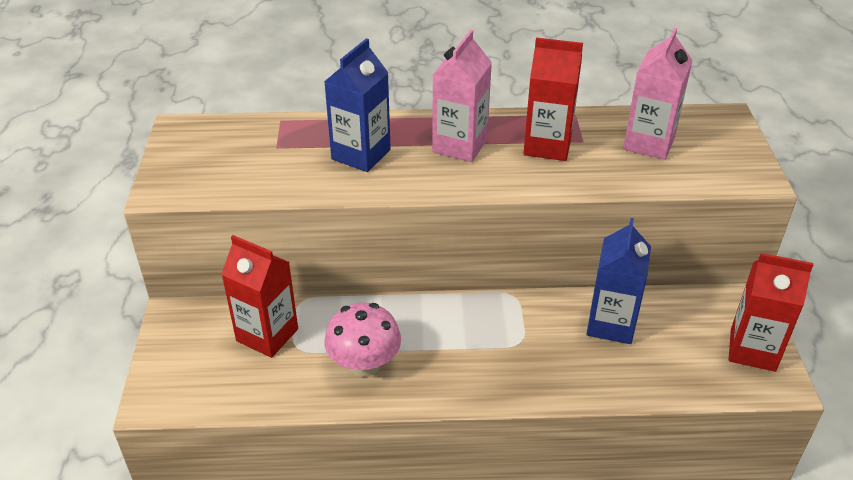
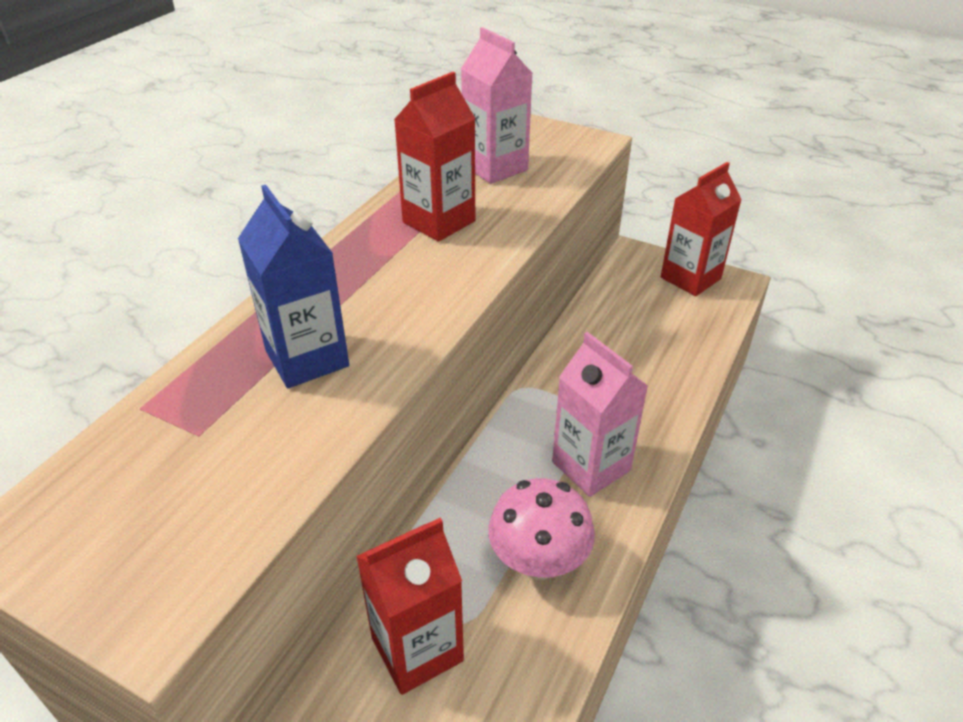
camera: 60 degrees left, 0 degrees up
(460, 146) = (376, 276): pink carton -> pink carton (591, 466)
(611, 324) = (608, 340): blue carton -> none

